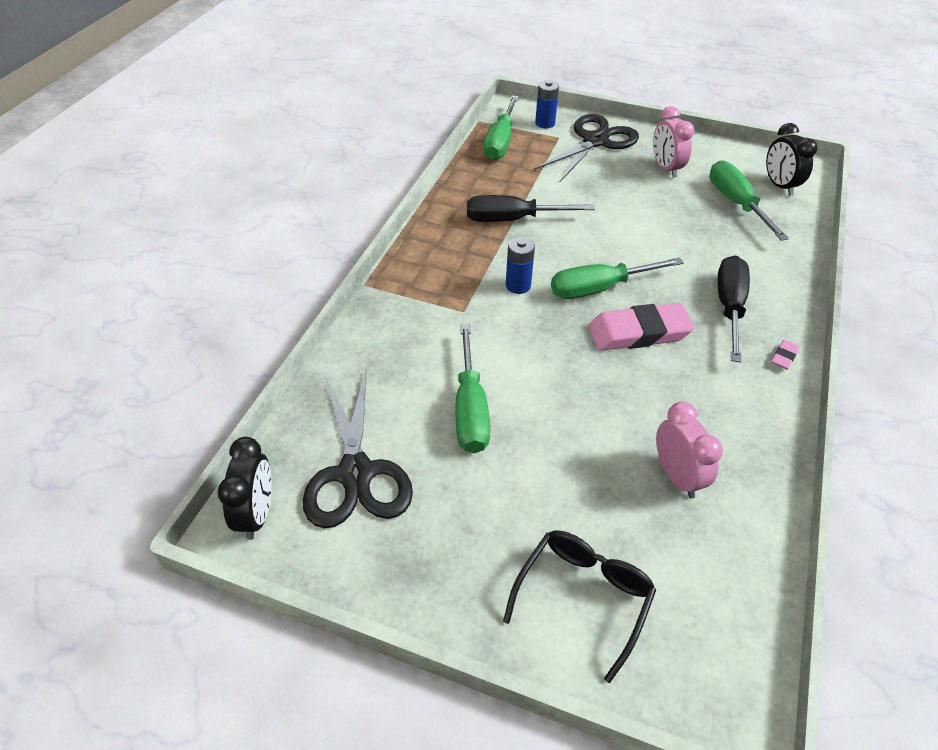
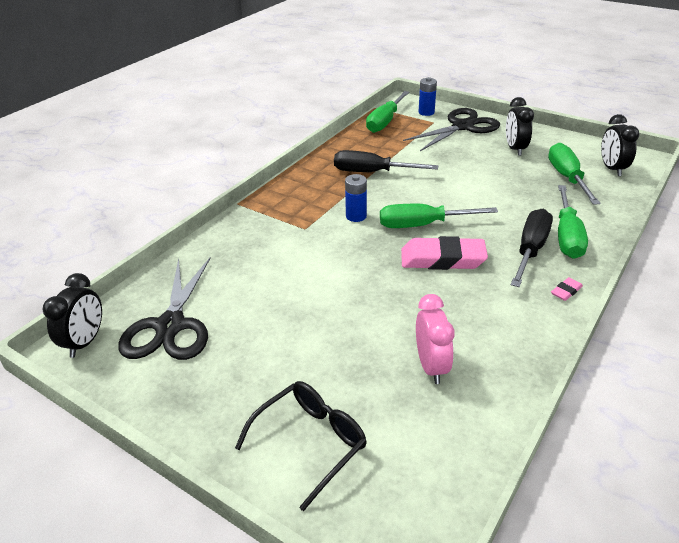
camera: 15 degrees right, 10 degrees down
(470, 410) = (279, 295): green screwdriver -> green screwdriver (567, 237)
(666, 168) = (515, 149): pink clock -> black clock

